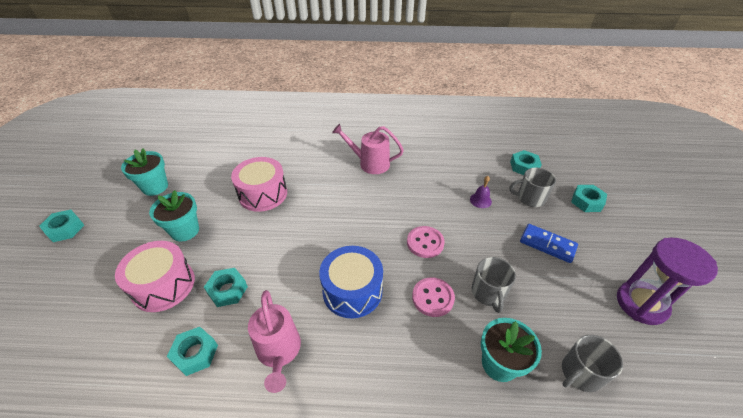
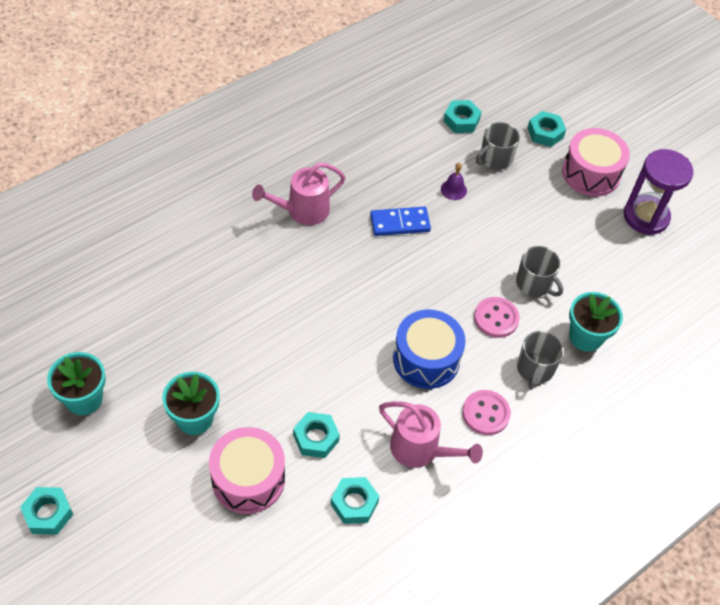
camera: 45 degrees left, 10 degrees up
(263, 194) = (227, 323): pink drum -> pink drum (591, 173)
(425, 243) = (444, 270): pink button -> pink button (485, 413)
(547, 244) = (545, 204): blue domino -> blue domino (400, 223)
(580, 373) = (640, 304): grey mug -> grey mug (535, 369)

